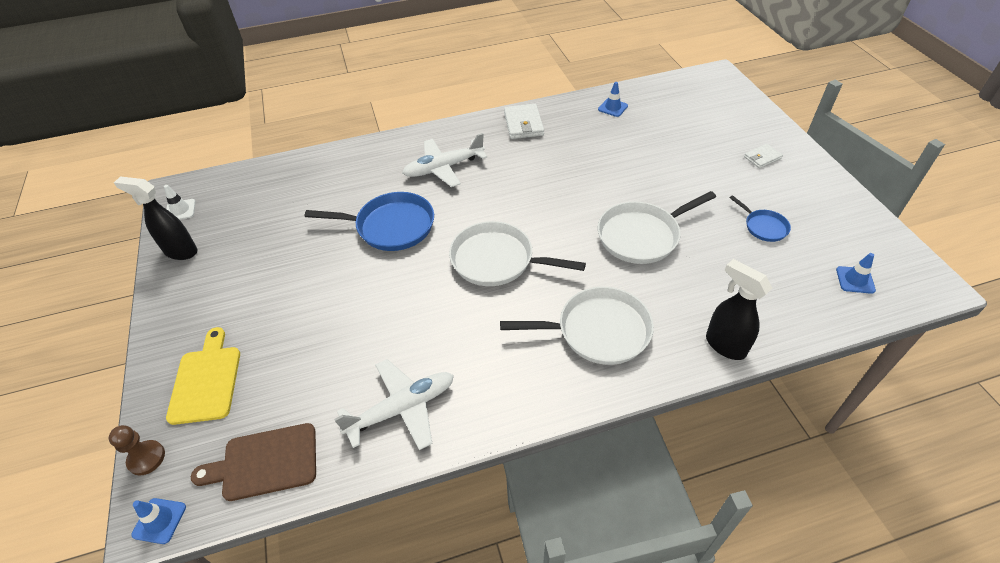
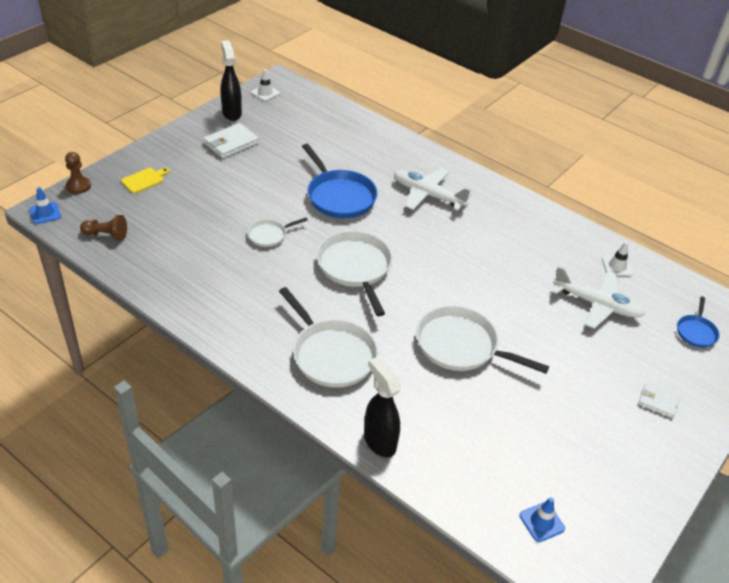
camera: 50 degrees right, 5 degrees down
(206, 380) = (144, 180): yellow cutting board -> yellow cutting board, size x0.60
(265, 462) = (106, 235): brown cutting board -> brown pawn
(398, 305) = (269, 235): none -> white pan
(401, 409) = (185, 277): white plane -> white plane (596, 304)
(523, 124) = (530, 218): white wallet -> white wallet (231, 143)
(612, 108) = (617, 266): blue traffic cone -> white traffic cone
(724, 345) = (379, 441): black spray bottle -> black spray bottle turned 45 degrees counterclockwise
(763, 227) = (553, 430): blue pan -> blue pan (696, 332)

